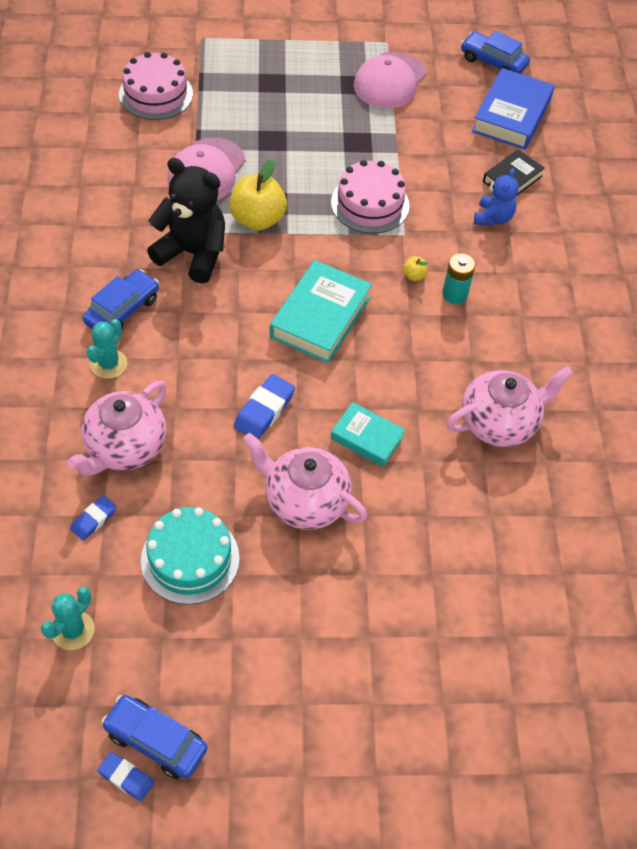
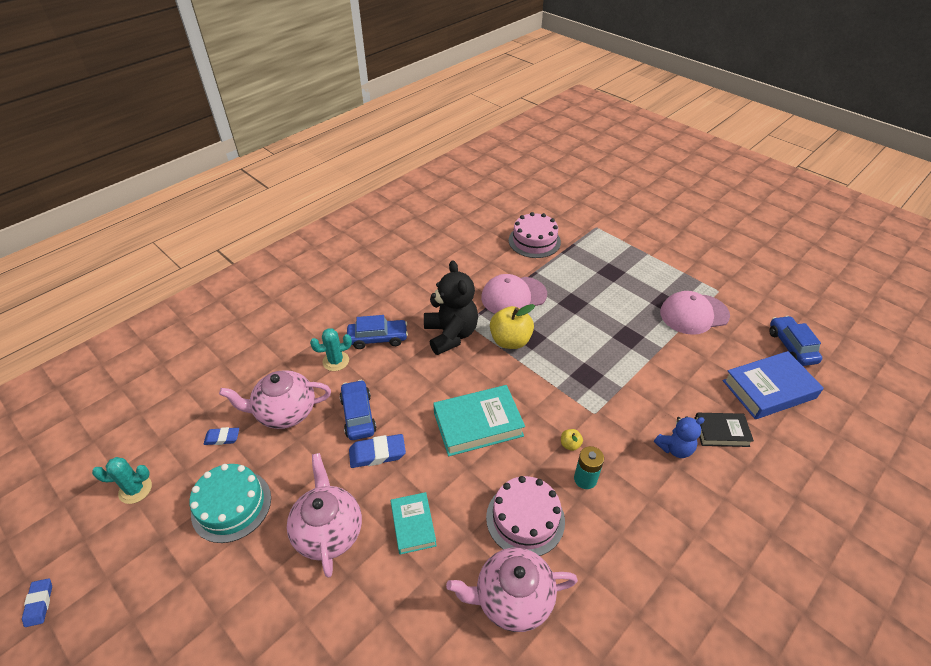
camera: 50 degrees right, 10 degrees down
(156, 741) = (77, 598): blue car -> blue car (358, 415)
(370, 204) = (592, 379): pink cake -> pink cake (525, 519)
(499, 423) = (512, 599): pink teapot -> pink teapot turned 150 degrees clockwise

